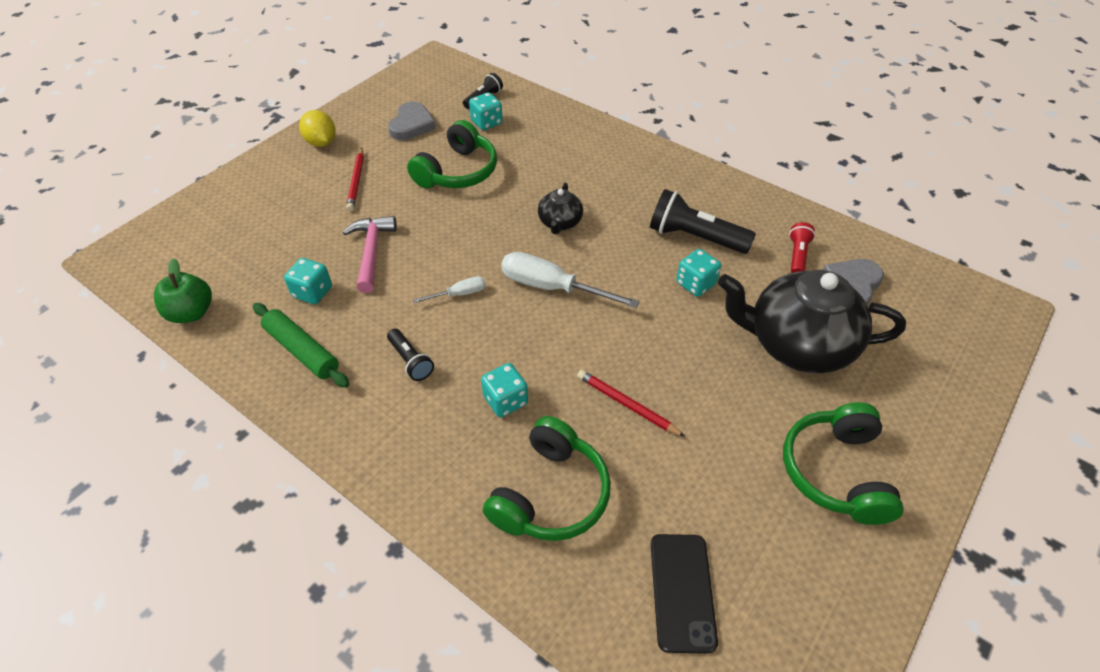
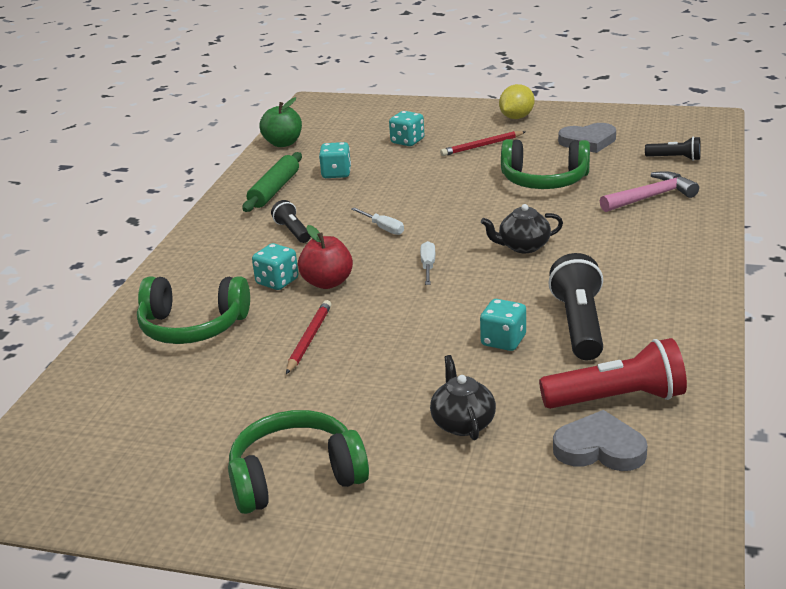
camera: 70 degrees right, 20 degrees down
(371, 252) = (401, 179): pink hammer -> pink hammer (651, 197)
(410, 361) = (293, 231): black flashlight -> black flashlight turned 120 degrees clockwise
(486, 122) = (637, 171): turquoise dice -> turquoise dice (407, 141)
(534, 363) = (327, 283): none -> red apple
(552, 287) = (428, 266): white screwdriver -> white screwdriver, size x0.51
(682, 591) = (124, 410): black phone -> none
(797, 255) = (617, 399): red flashlight -> red flashlight, size x1.80
(797, 344) = (462, 423): black teapot -> black teapot, size x0.48

